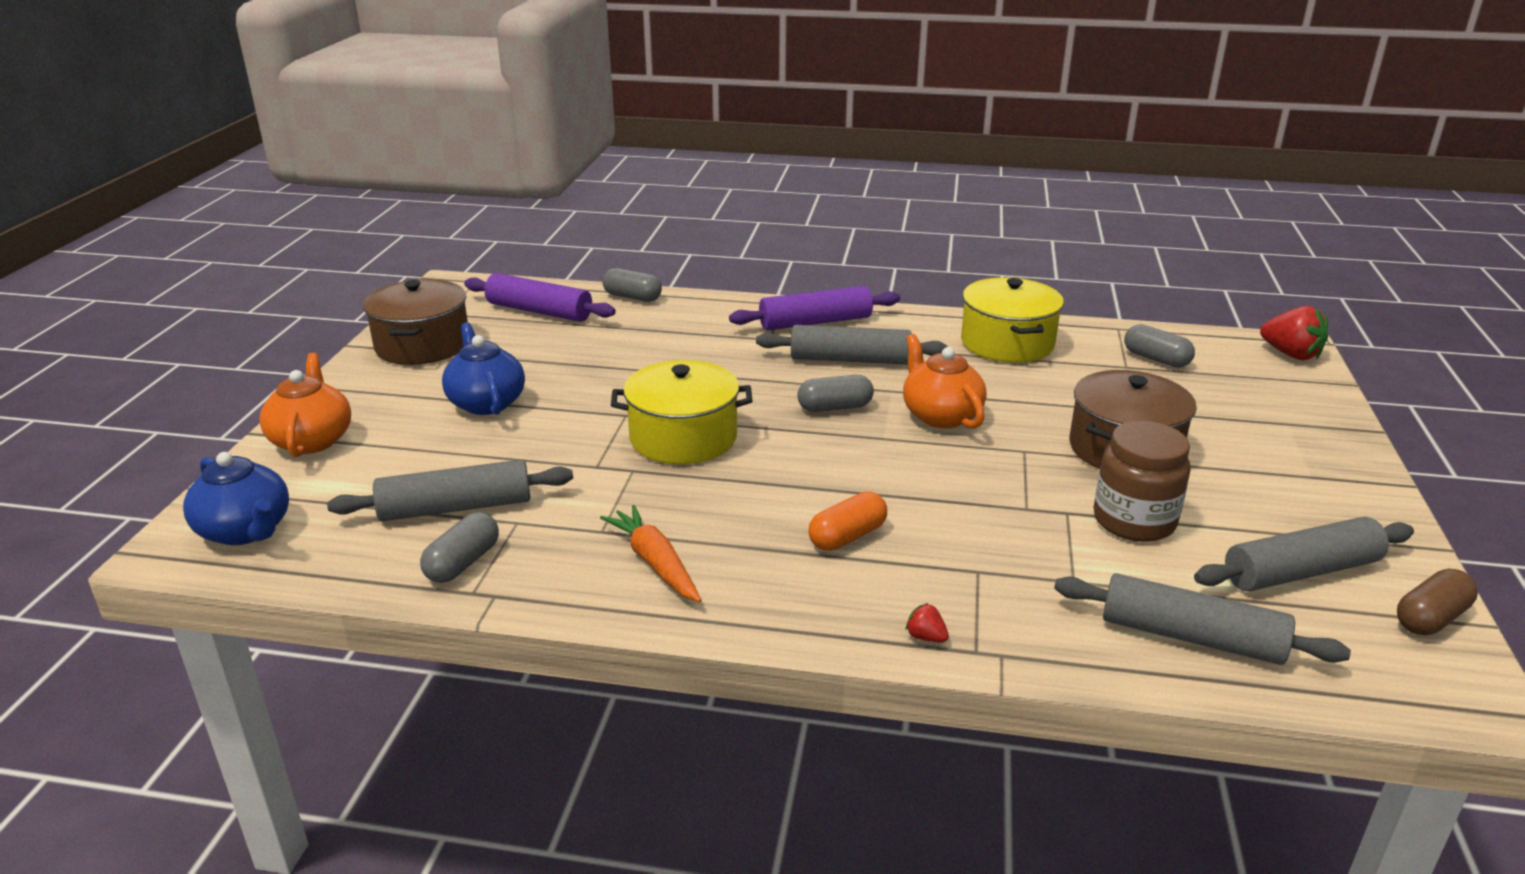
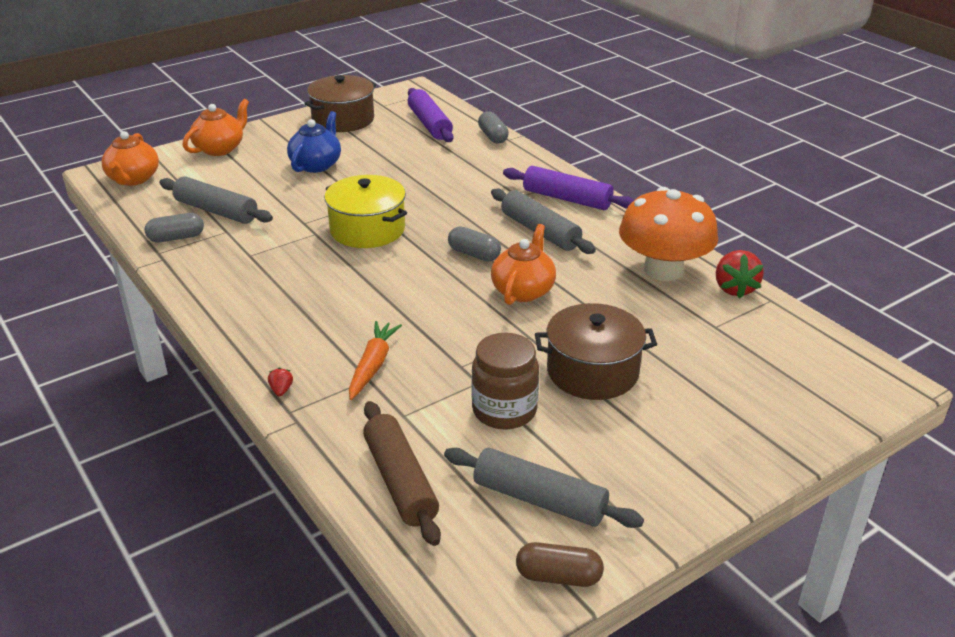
camera: 45 degrees right, 5 degrees up
(246, 531) = (133, 179): blue teapot -> orange teapot
(655, 563) = (242, 283): orange carrot -> orange carrot (373, 365)
(847, 537) = (343, 323): orange capsule -> none
(1007, 343) = (663, 270): yellow pot -> orange mushroom
(1156, 359) = (749, 333): grey capsule -> none
(1191, 637) = (400, 481): grey rolling pin -> brown rolling pin
(1290, 354) = (873, 387): red strawberry -> red strawberry (734, 288)

